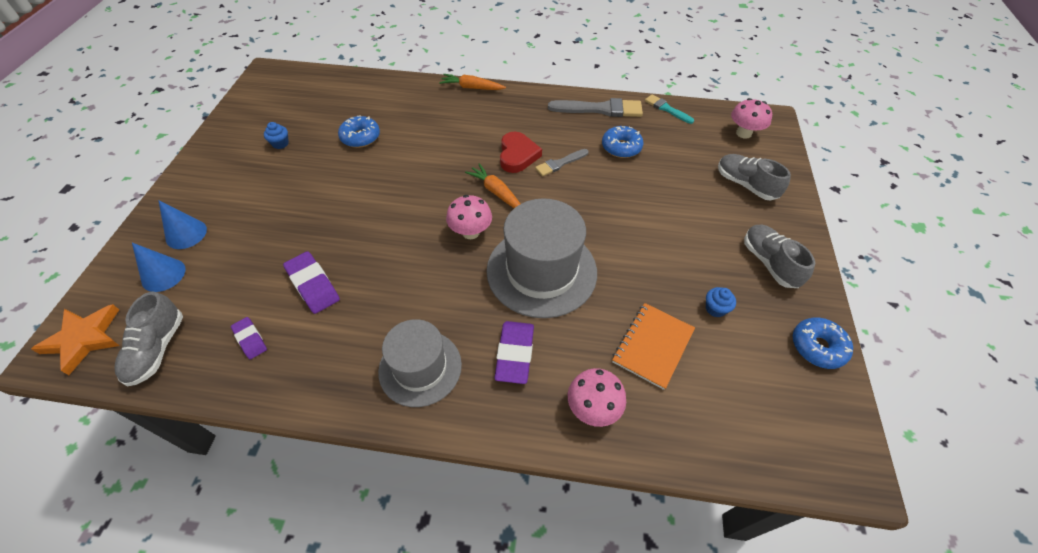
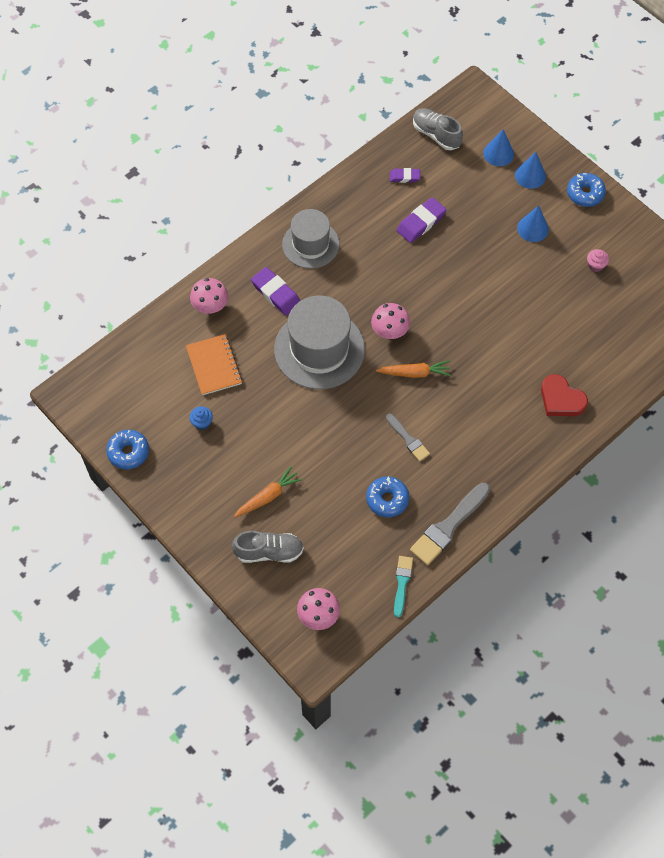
camera: 130 degrees right, 10 degrees up
(84, 339) = (474, 106): orange star -> none
(262, 199) = (533, 228): none -> blue cone
(280, 144) = (595, 265): blue cupcake -> pink cupcake
(313, 285) = (421, 222): purple eraser -> purple eraser turned 45 degrees counterclockwise
(360, 137) = (559, 321): blue donut -> blue donut (585, 193)
(472, 88) = (567, 445): orange carrot -> orange carrot (268, 496)
(517, 155) = (443, 416): red heart -> red heart (561, 399)
(560, 163) = (408, 439): grey brush -> grey brush turned 135 degrees clockwise
(667, 109) = (402, 583): turquoise brush -> turquoise brush turned 75 degrees counterclockwise
(769, 263) = (198, 490): grey shoe -> none

